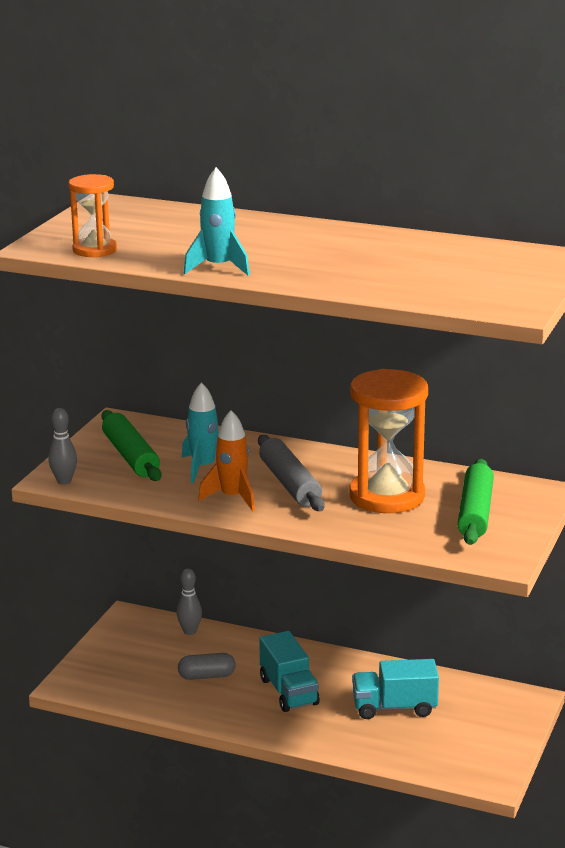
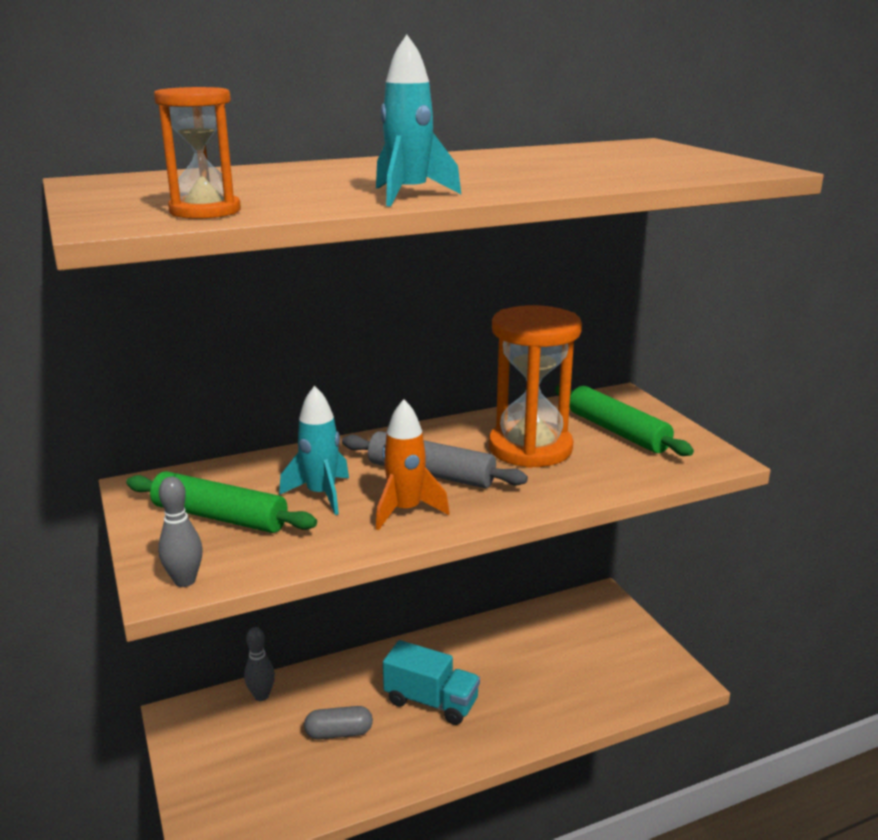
camera: 45 degrees left, 0 degrees up
(207, 676) = (339, 733): grey capsule -> grey capsule turned 45 degrees clockwise
(394, 707) = (530, 662): turquoise truck -> none

